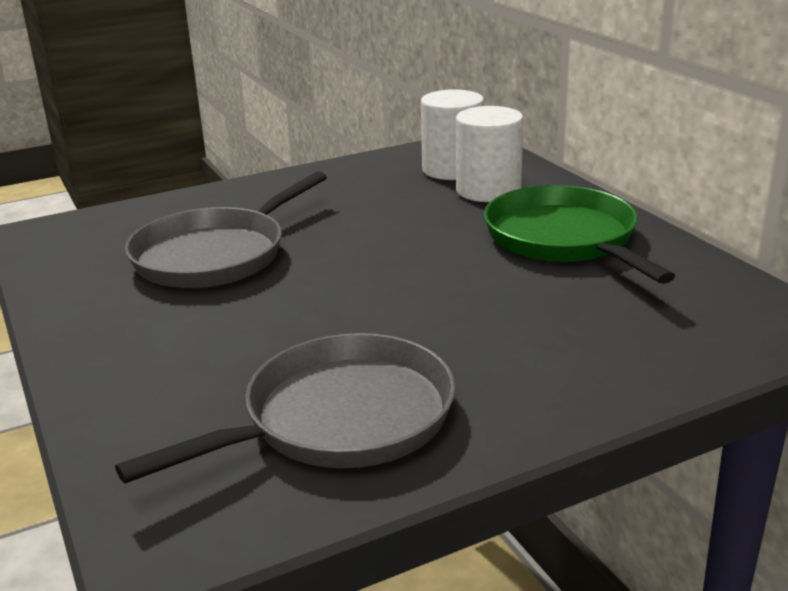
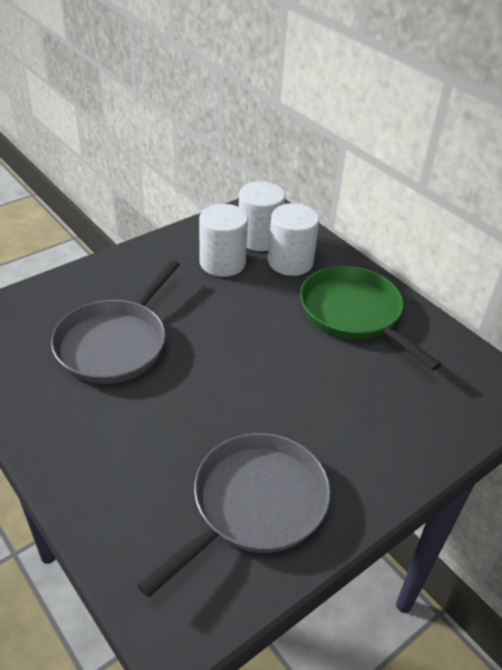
camera: 15 degrees left, 15 degrees up
(393, 189) = (222, 263): none -> white cylinder

